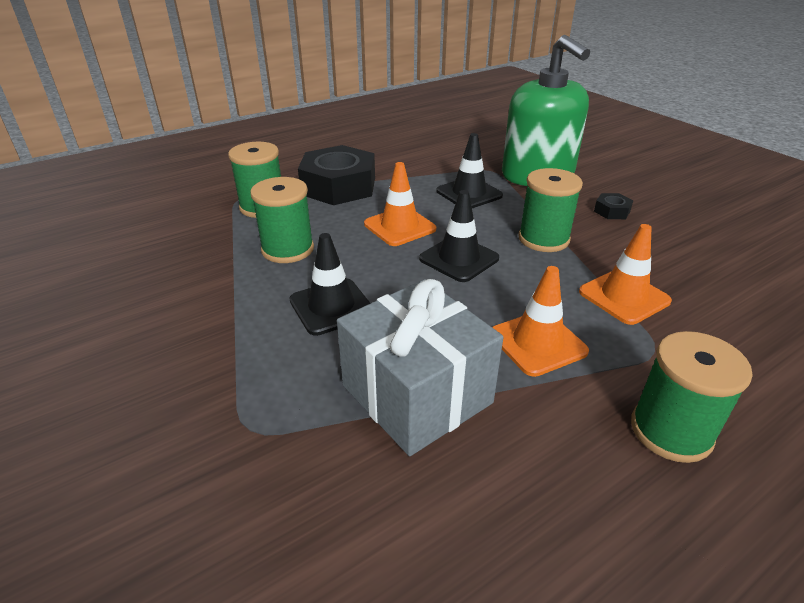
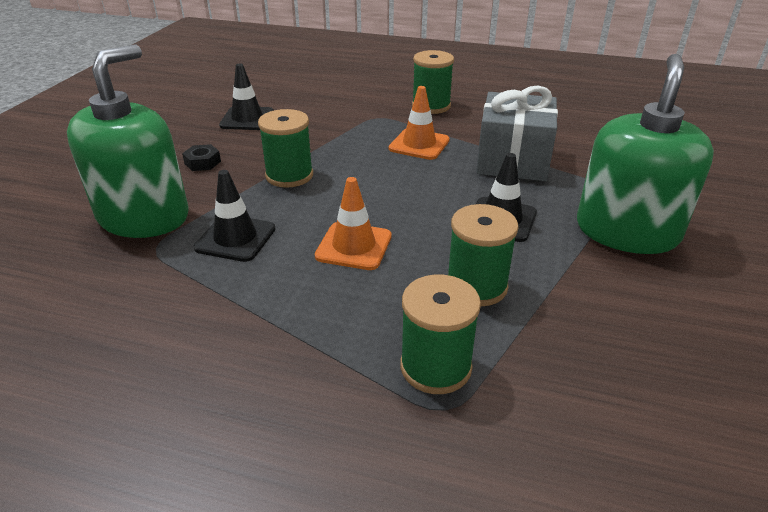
camera: 130 degrees left, 0 degrees up
(202, 369) = (626, 231): none -> green soap dispenser
(339, 186) = (312, 339): black nut -> none
(459, 259) = (367, 198): black traffic cone -> black traffic cone (247, 119)
(624, 296) = (334, 134): orange traffic cone -> none

